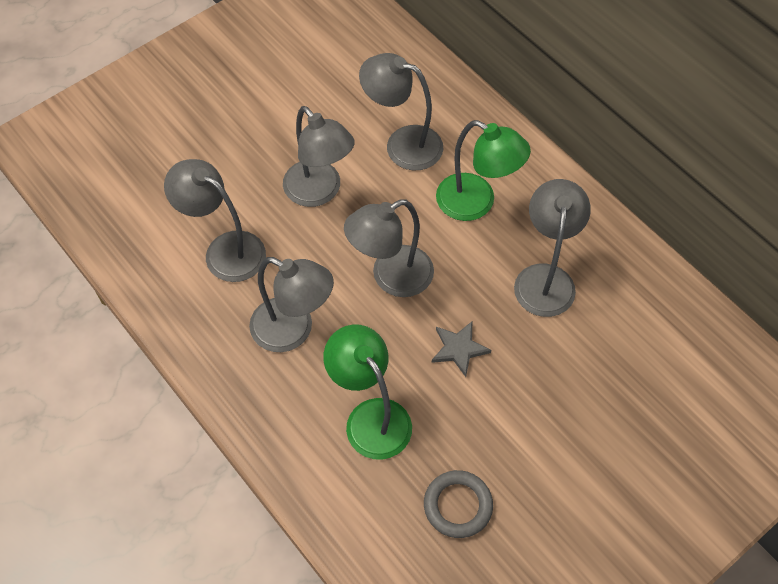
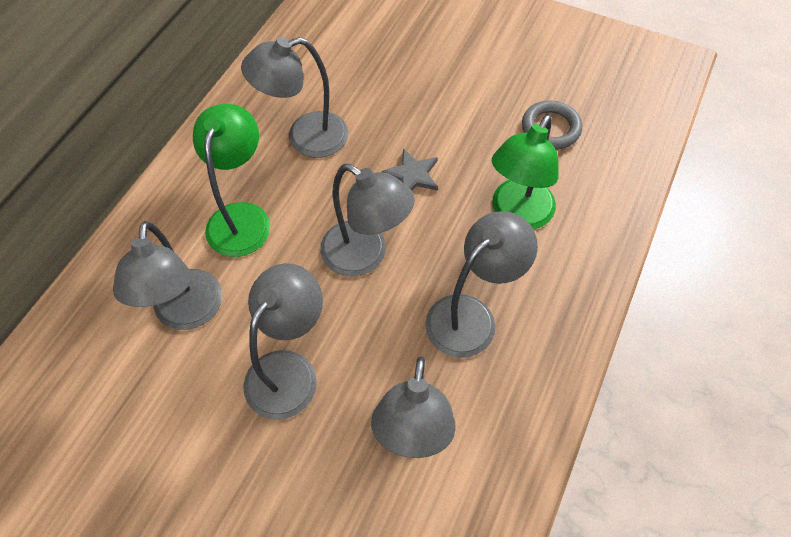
camera: 115 degrees left, 0 degrees up
(293, 330) = (471, 316): grey lamp -> grey lamp turned 45 degrees clockwise

